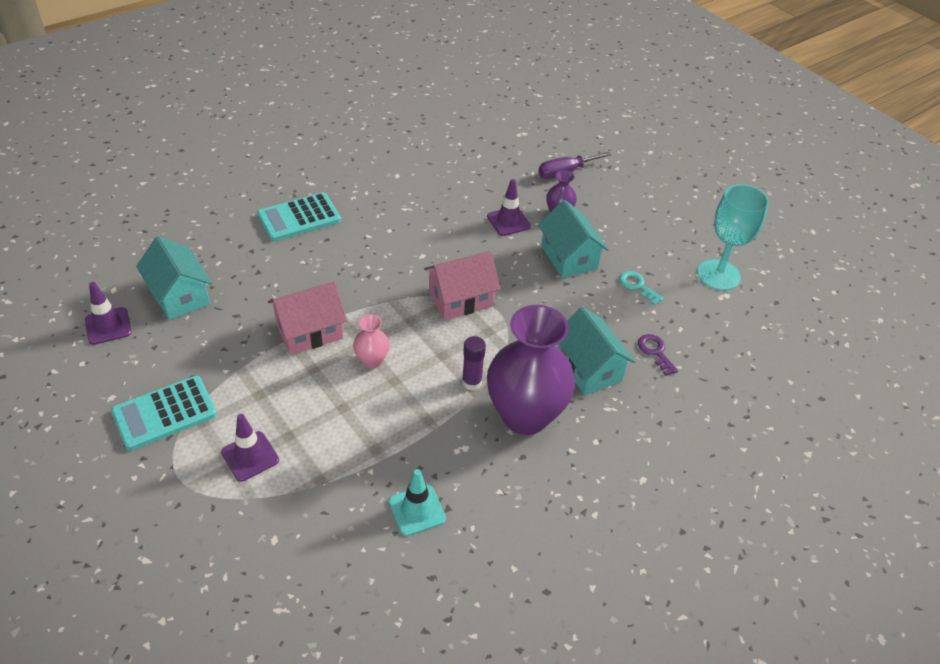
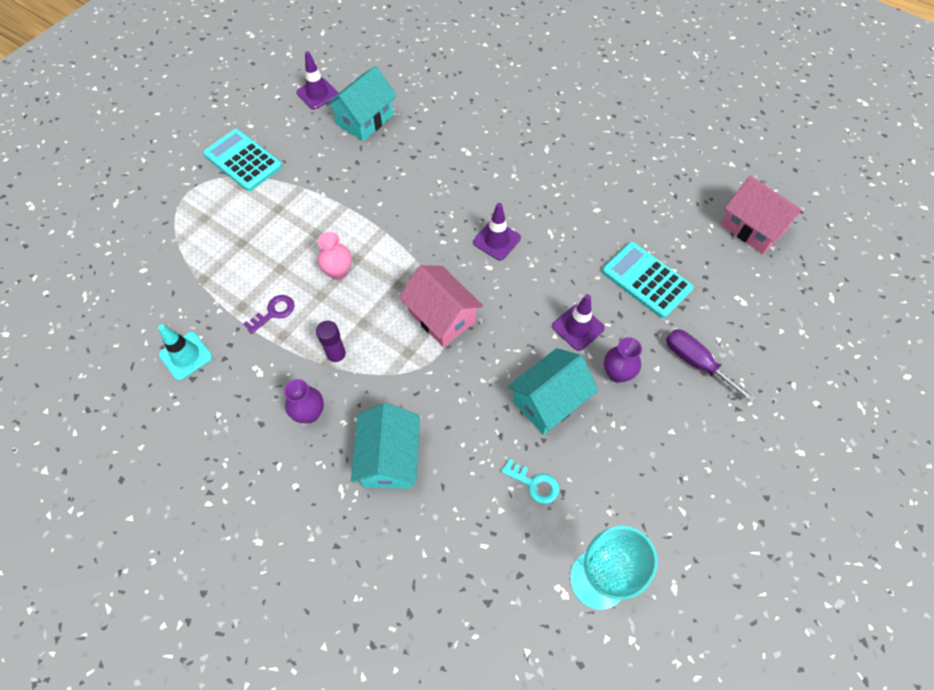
camera: 75 degrees right, 15 degrees up
(250, 456) = (215, 226): purple traffic cone -> purple traffic cone (496, 240)
(299, 218) = (494, 158): turquoise calculator -> turquoise calculator (646, 280)
(310, 332) = (356, 216): pink house -> pink house (752, 228)
(525, 416) = (309, 413): purple vase -> purple vase, size x0.44
(588, 368) = (389, 458): turquoise house -> turquoise house turned 45 degrees counterclockwise
(637, 286) = (534, 484): turquoise key -> turquoise key turned 90 degrees clockwise
(655, 352) = (436, 523): purple key -> purple key (274, 312)

